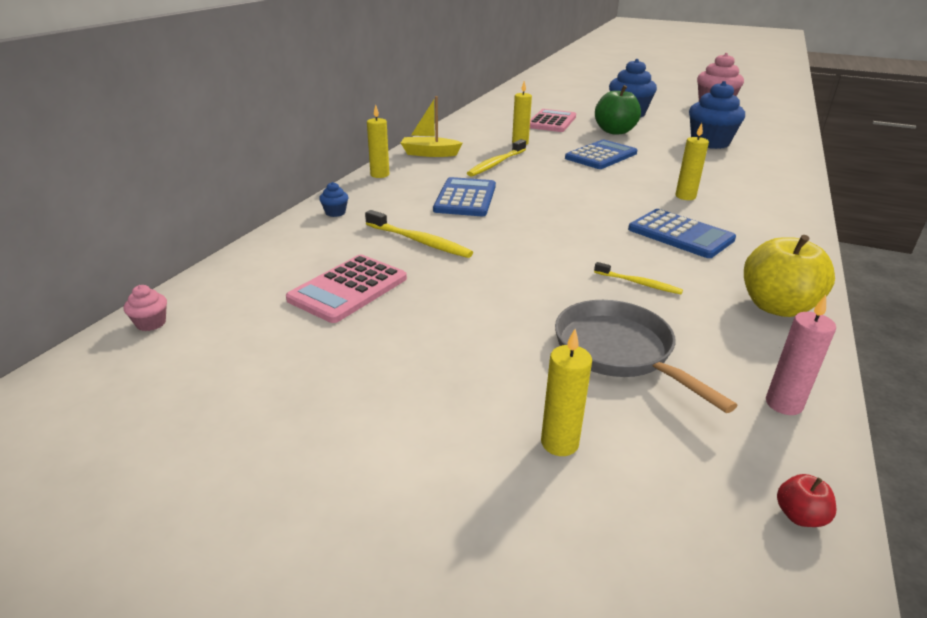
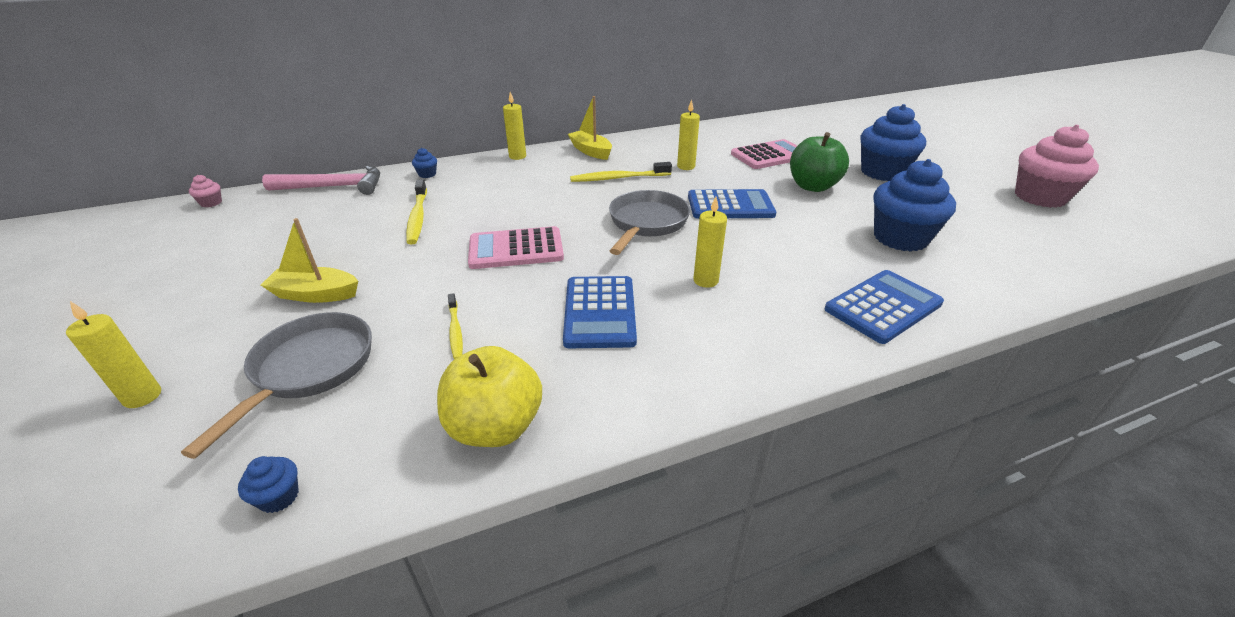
camera: 45 degrees right, 5 degrees up
(266, 254) = (334, 187): none -> pink hammer
(348, 289) = (311, 230): pink calculator -> pink calculator (516, 249)
(465, 198) = (524, 198): blue calculator -> blue calculator (883, 306)
(490, 319) = (315, 294): none -> yellow boat
(583, 182) = (646, 223): none -> grey pan
(783, 404) = (279, 497): pink candle -> blue cupcake
(799, 516) = (78, 568): red apple -> none

